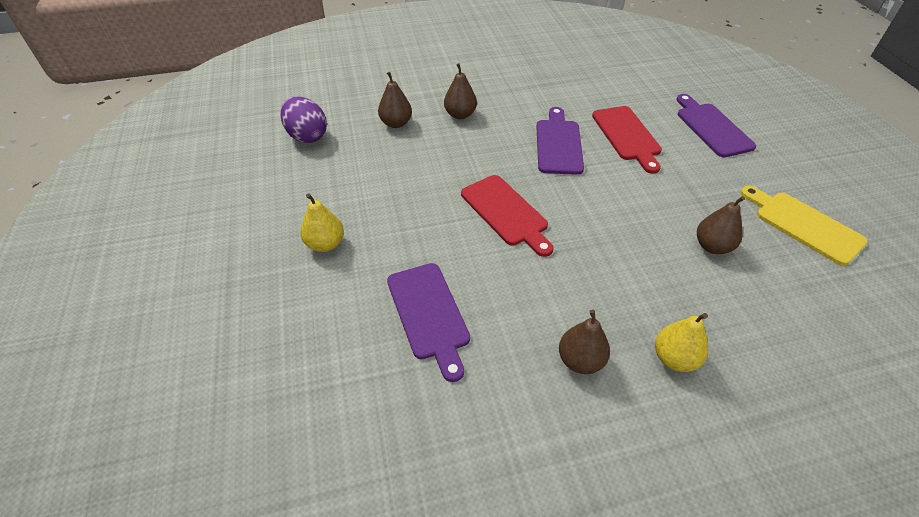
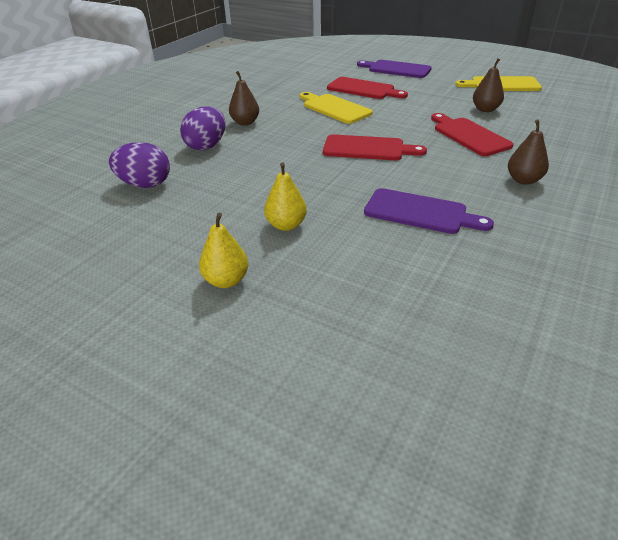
camera: 45 degrees left, 10 degrees down
(396, 123) = (206, 146): brown pear -> purple egg
(558, 144) = (334, 108): purple cutting board -> yellow cutting board
(628, 266) = (469, 135): none -> red cutting board
(674, 358) = (553, 154): yellow pear -> yellow pear (226, 280)

